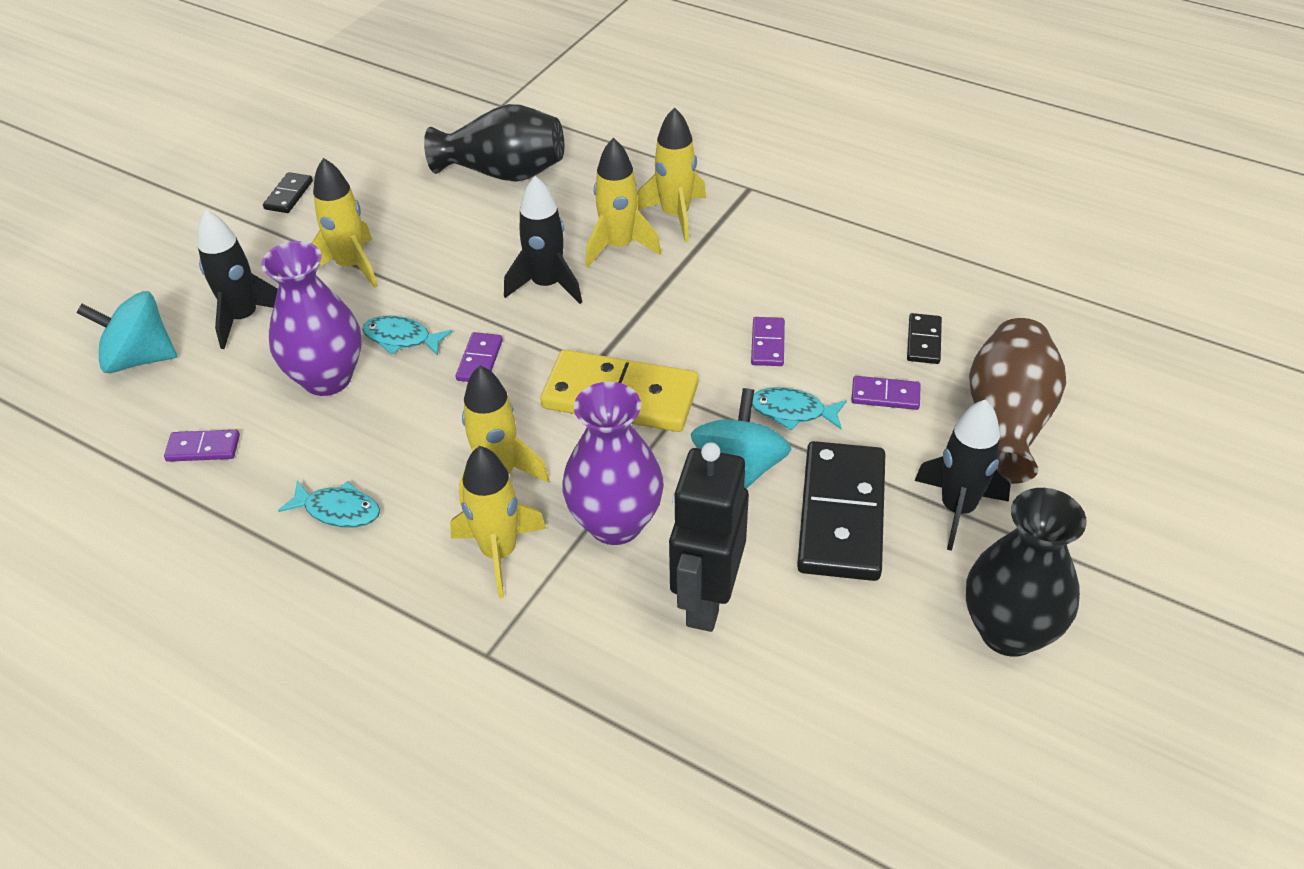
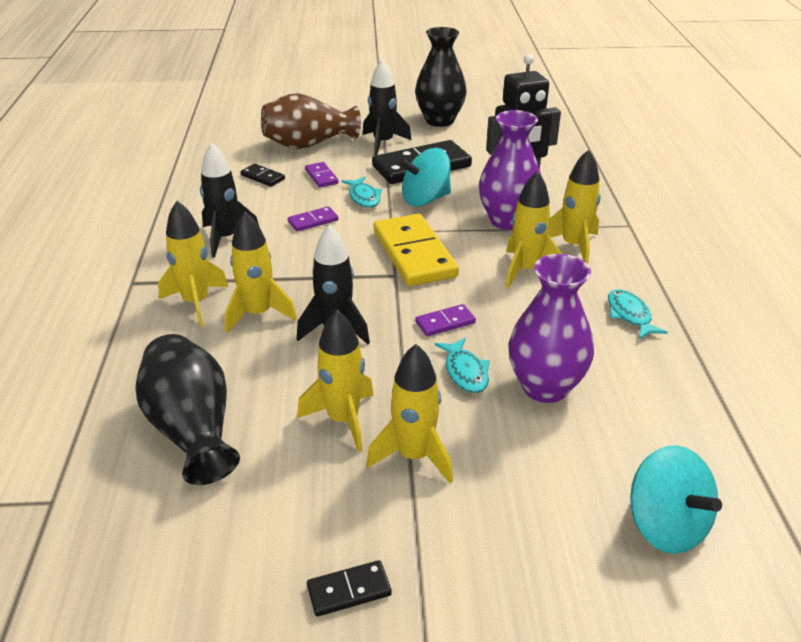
camera: 125 degrees left, 10 degrees down
(203, 448) = (677, 409): purple domino -> none
(244, 318) = (545, 486): black rocket -> black rocket (226, 238)
(429, 246) = (343, 420): none -> yellow rocket
(924, 341) = (263, 177): black domino -> black domino turned 60 degrees clockwise

